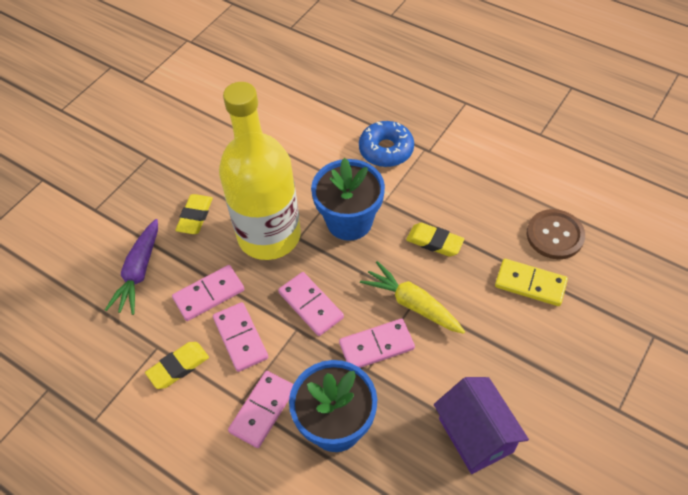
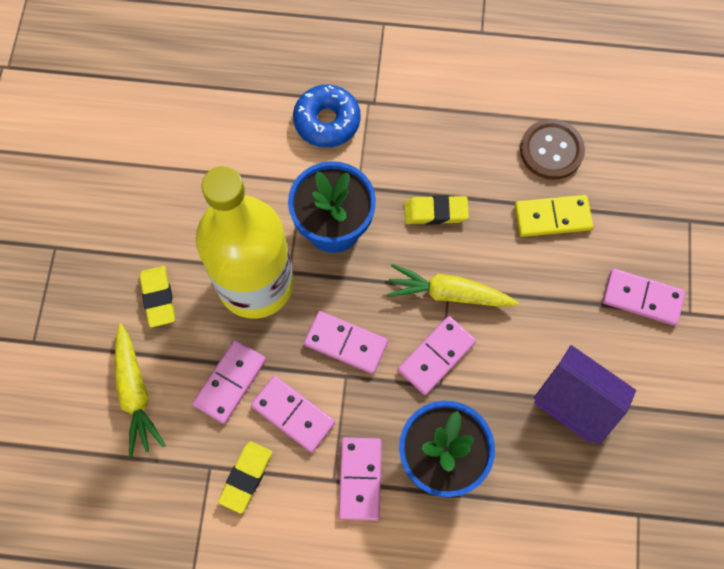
camera: 30 degrees left, 15 degrees up
(139, 272) = (135, 393): purple carrot -> yellow carrot
(579, 378) = (642, 298): none -> pink domino

